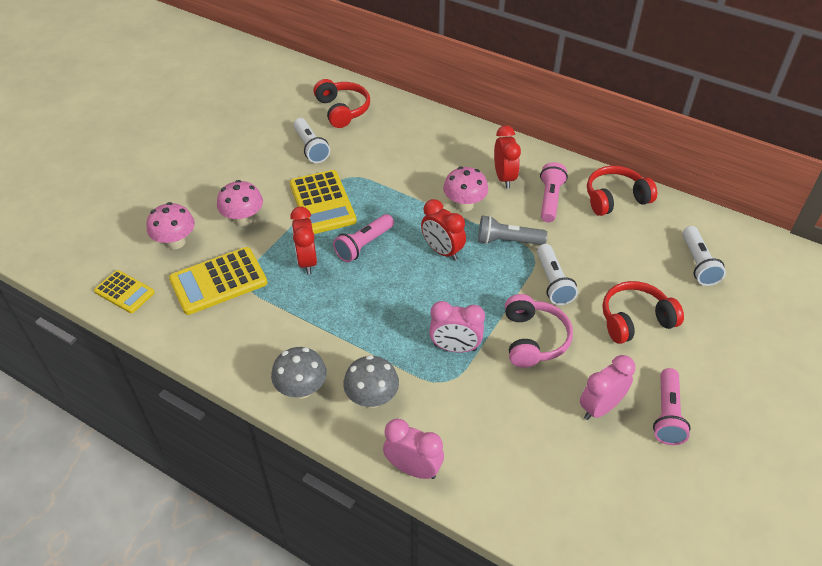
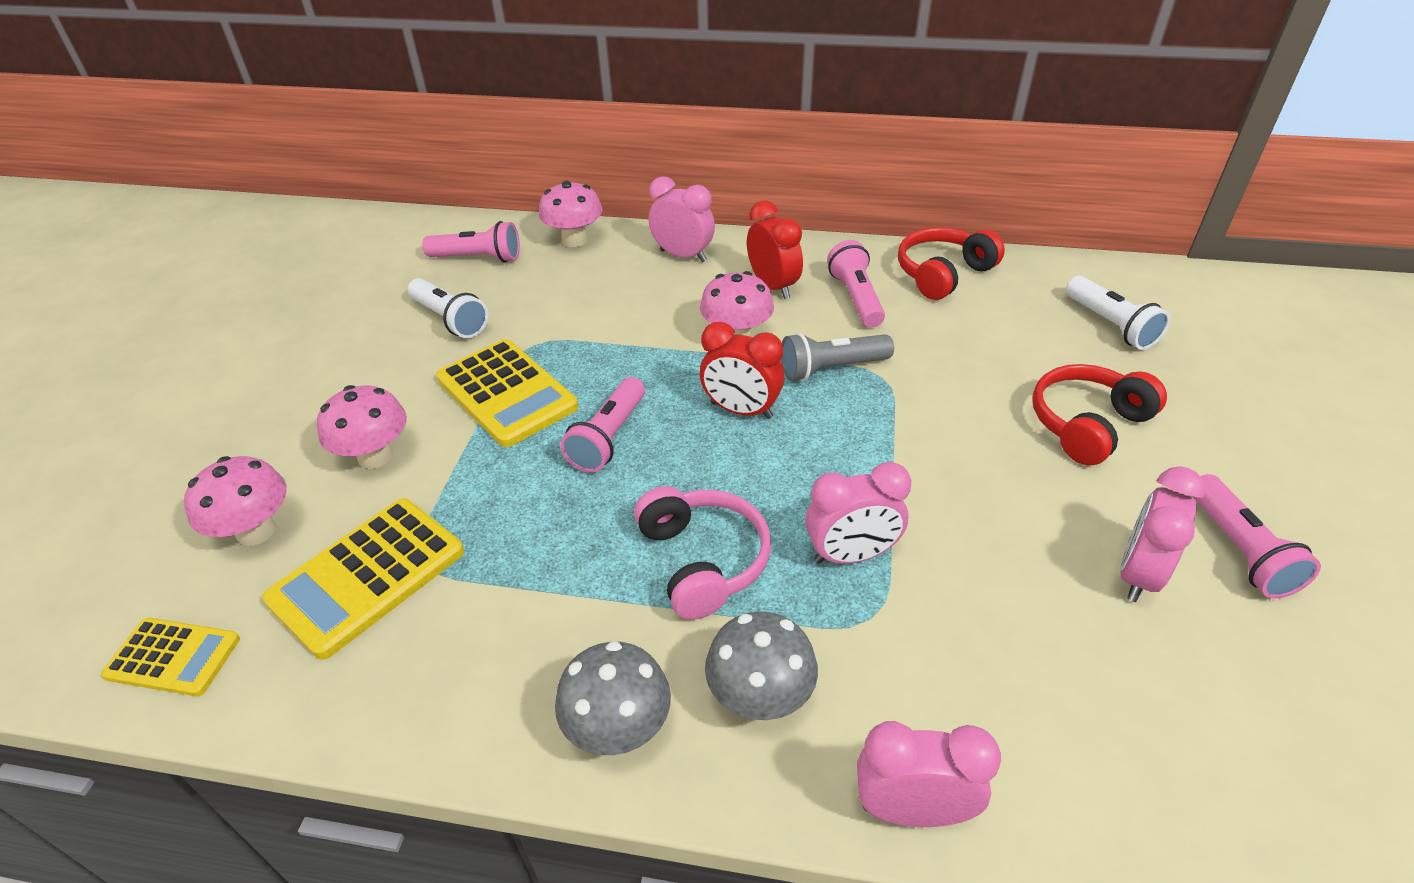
camera: 20 degrees left, 5 degrees down
(307, 261) = (522, 491): red clock -> none
(342, 110) = (478, 258): red headphones -> pink flashlight
(403, 112) = (574, 240): none -> pink mushroom
(461, 141) = (683, 256): none -> pink clock
(533, 339) = (964, 500): pink headphones -> pink headphones (703, 560)
(553, 282) = (936, 407): white flashlight -> none

